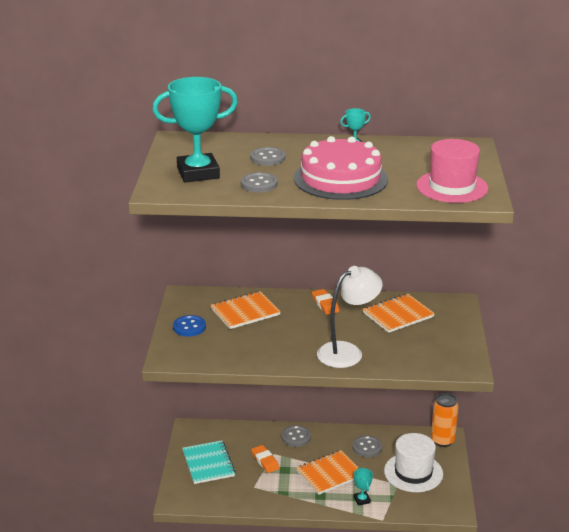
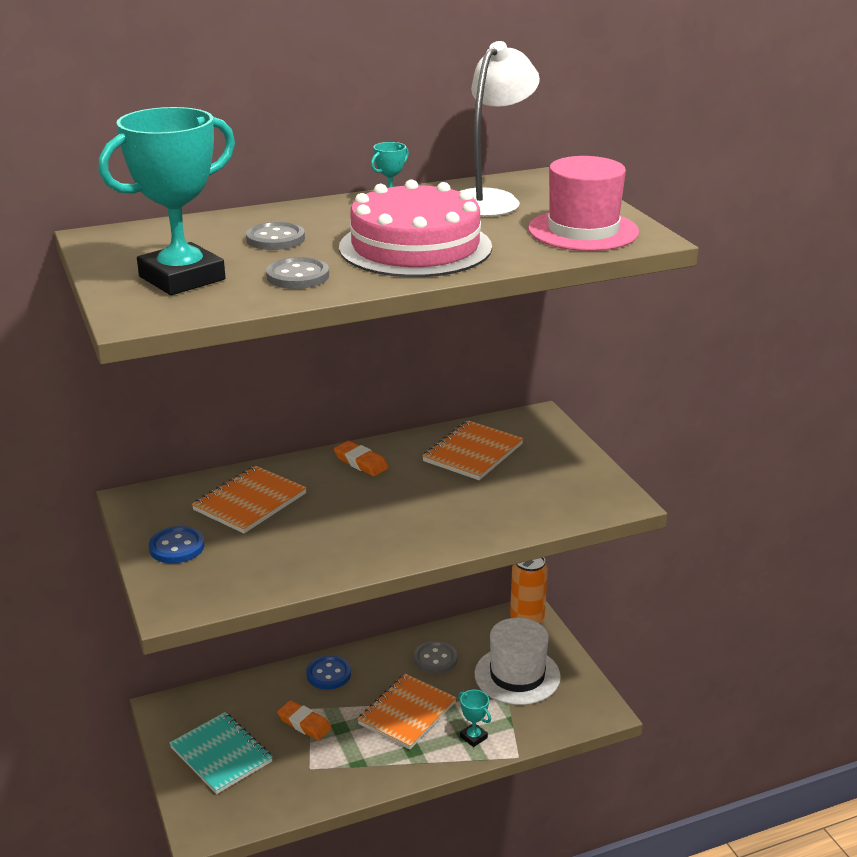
camera: 25 degrees left, 0 degrees up
(296, 437) = (328, 674): grey button -> blue button
(347, 352) = (442, 522): white lamp -> white lamp (491, 200)

